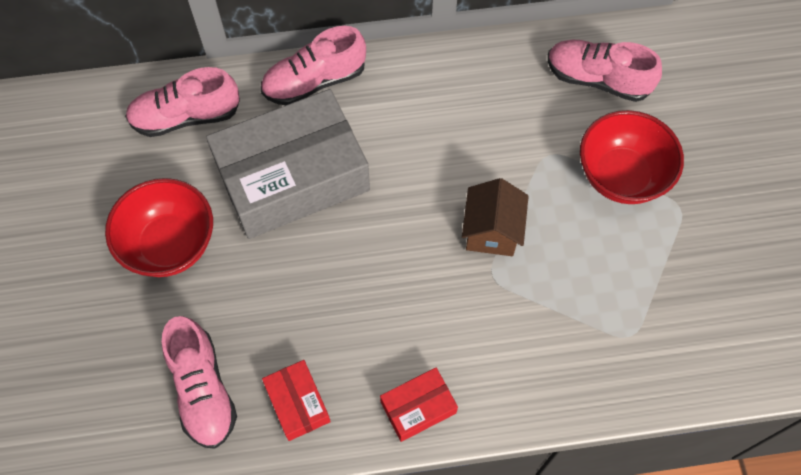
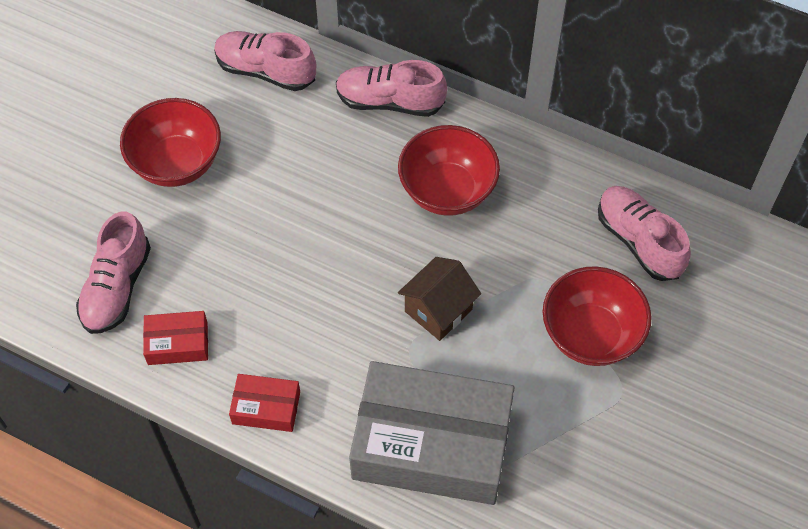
camera: 35 degrees right, 5 degrees down
(292, 176) = (311, 167): grey box -> grey box (431, 444)
(297, 403) = (177, 343): red box -> red box turned 75 degrees clockwise
(420, 128) = (447, 191): none -> red bowl

